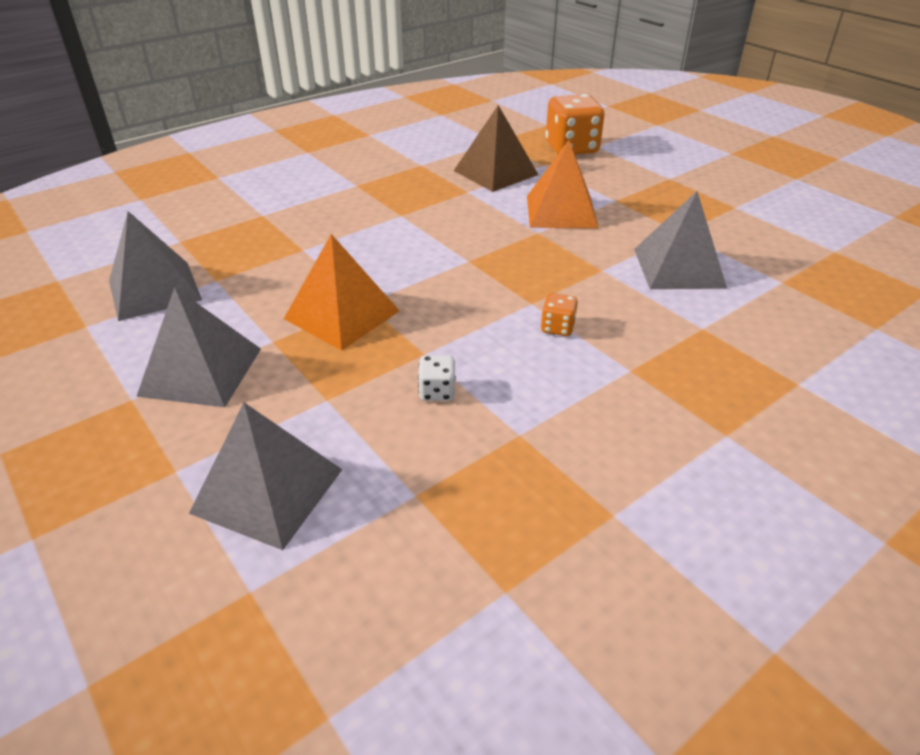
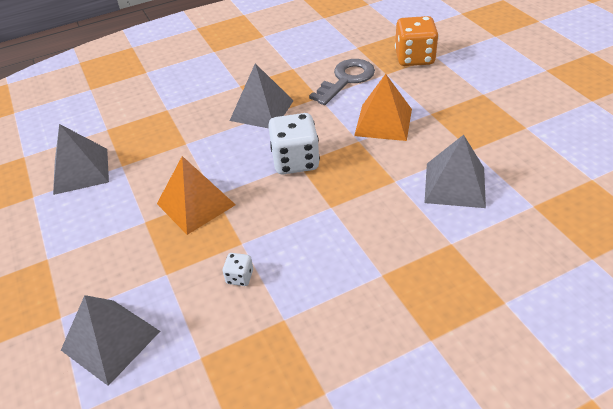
camera: 15 degrees right, 5 degrees up
(201, 371) = (93, 242): grey pyramid -> grey pyramid (261, 110)
(463, 258) = (295, 161): none -> white dice
(496, 172) = (346, 79): brown pyramid -> grey key
(557, 327) = (342, 231): orange dice -> none

